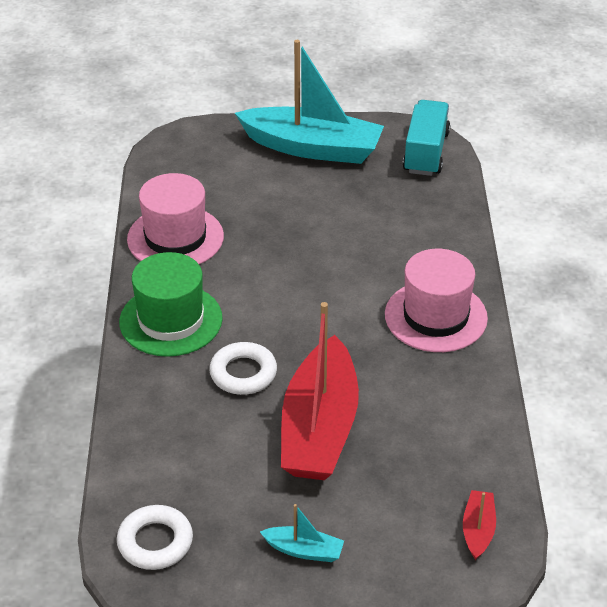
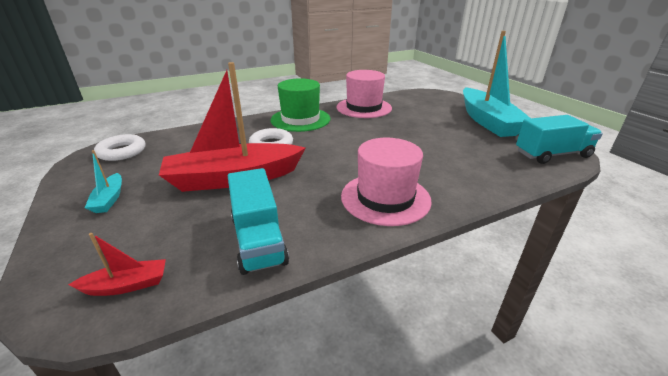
camera: 65 degrees right, 10 degrees down
(456, 429) = (258, 240): none -> turquoise truck

